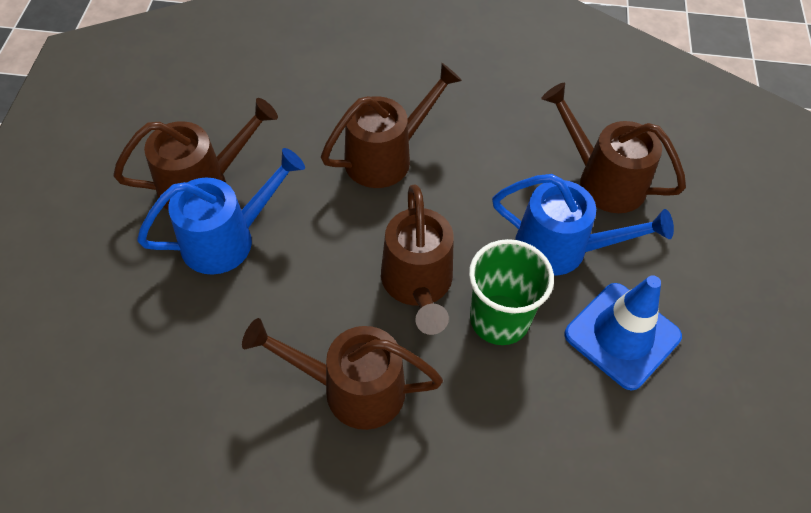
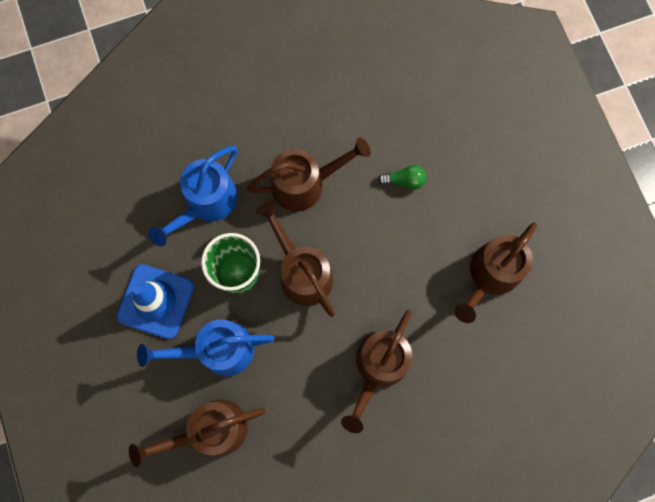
camera: 155 degrees right, 20 degrees up
(221, 329) = (404, 181): none -> green light bulb
(228, 239) = (443, 242): blue watering can -> blue watering can (206, 204)
(602, 179) = (210, 430): brown watering can -> brown watering can turned 150 degrees clockwise

